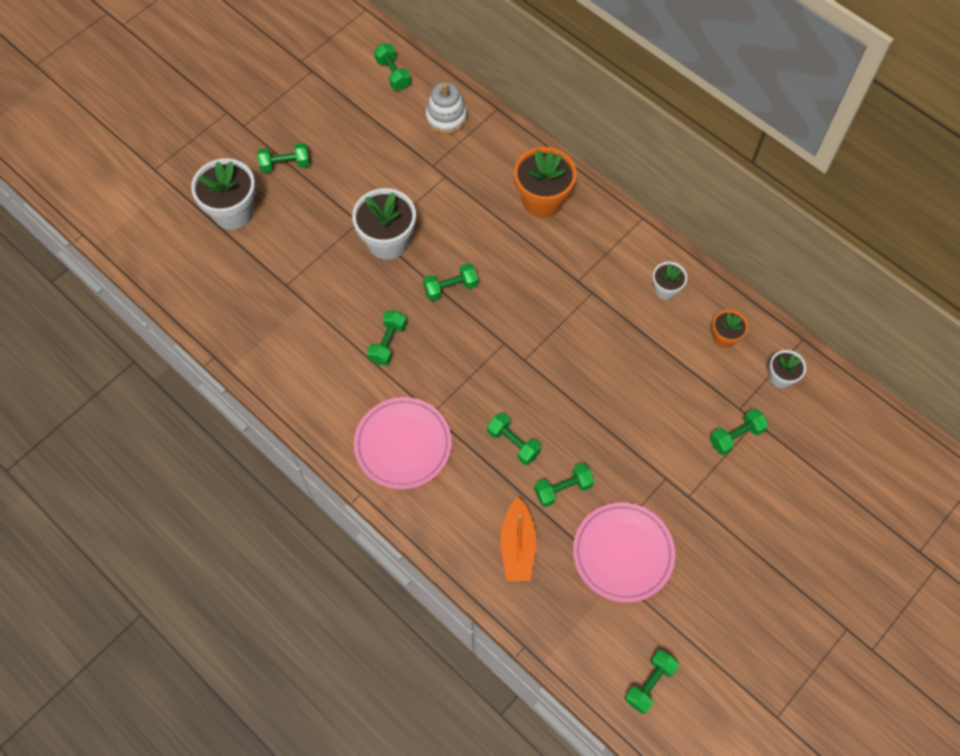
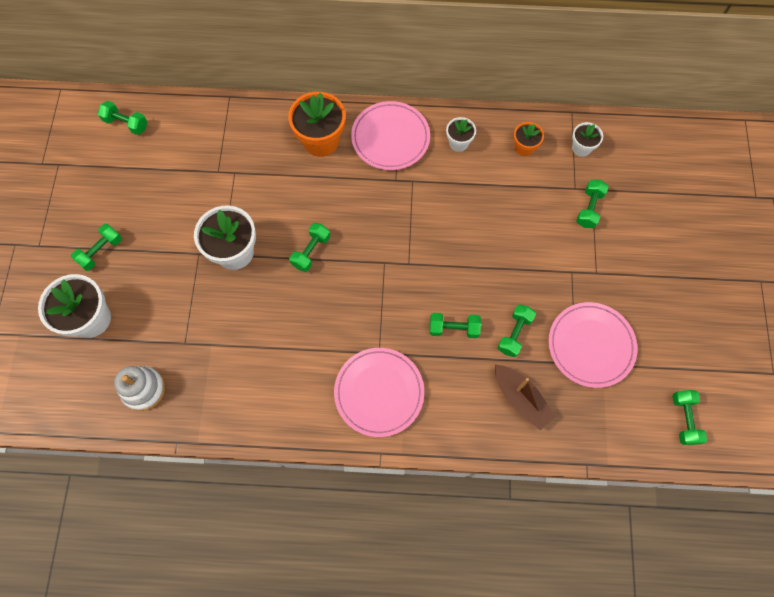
camera: 40 degrees left, 5 degrees up
(388, 343) = (301, 327): green dumbbell -> none
(446, 117) = (196, 128): white stacking toy -> white stacking toy (143, 389)
(517, 546) = (520, 399): orange boat -> brown boat
(606, 241) = (390, 138): none -> pink plate

